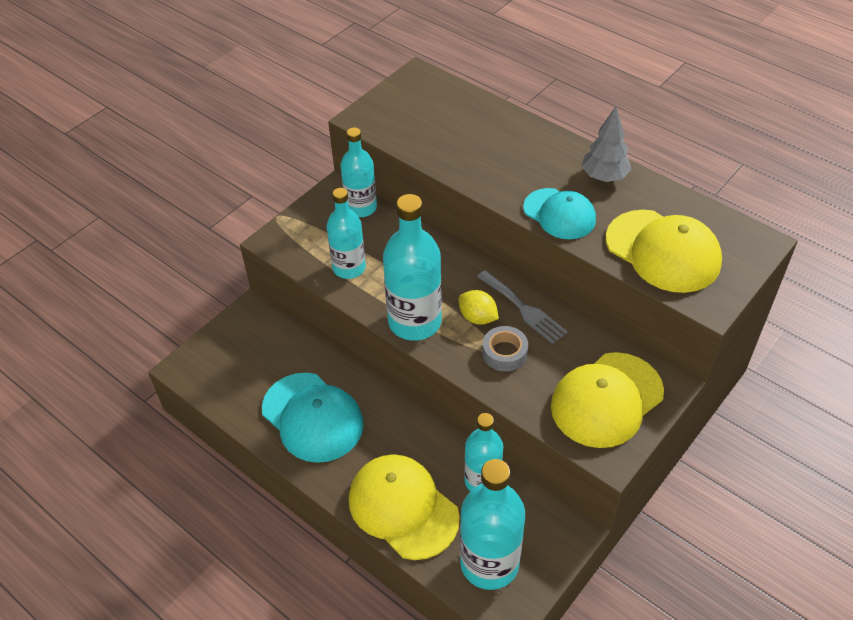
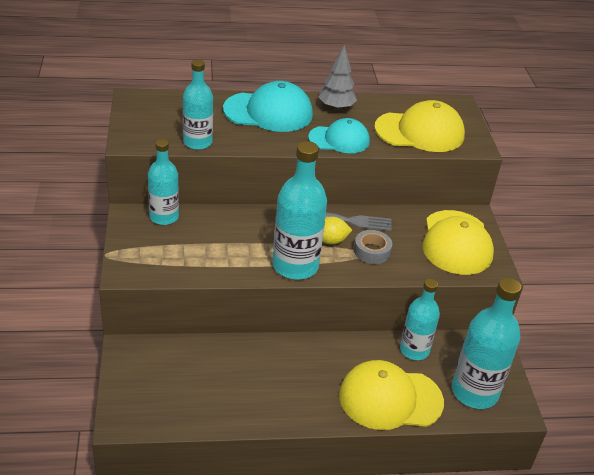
camera: 50 degrees left, 10 degrees down
(312, 417) = (263, 387): turquoise cap -> turquoise cap (268, 112)
(349, 268) = (206, 258): turquoise bottle -> turquoise bottle (197, 142)

